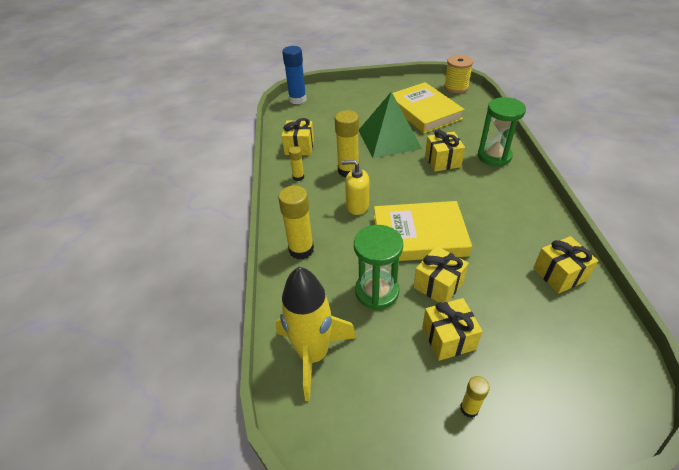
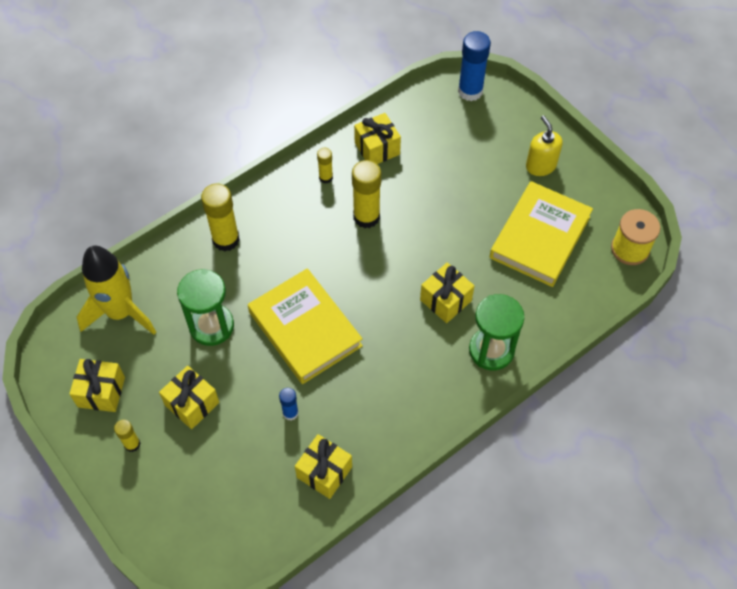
camera: 55 degrees right, 15 degrees up
(357, 206) = (315, 254): yellow soap dispenser -> yellow soap dispenser (540, 166)
(389, 139) = (453, 227): green pyramid -> none
(438, 285) = (248, 372): yellow gift -> yellow gift (101, 392)
(493, 273) = (290, 413): none -> blue glue stick

